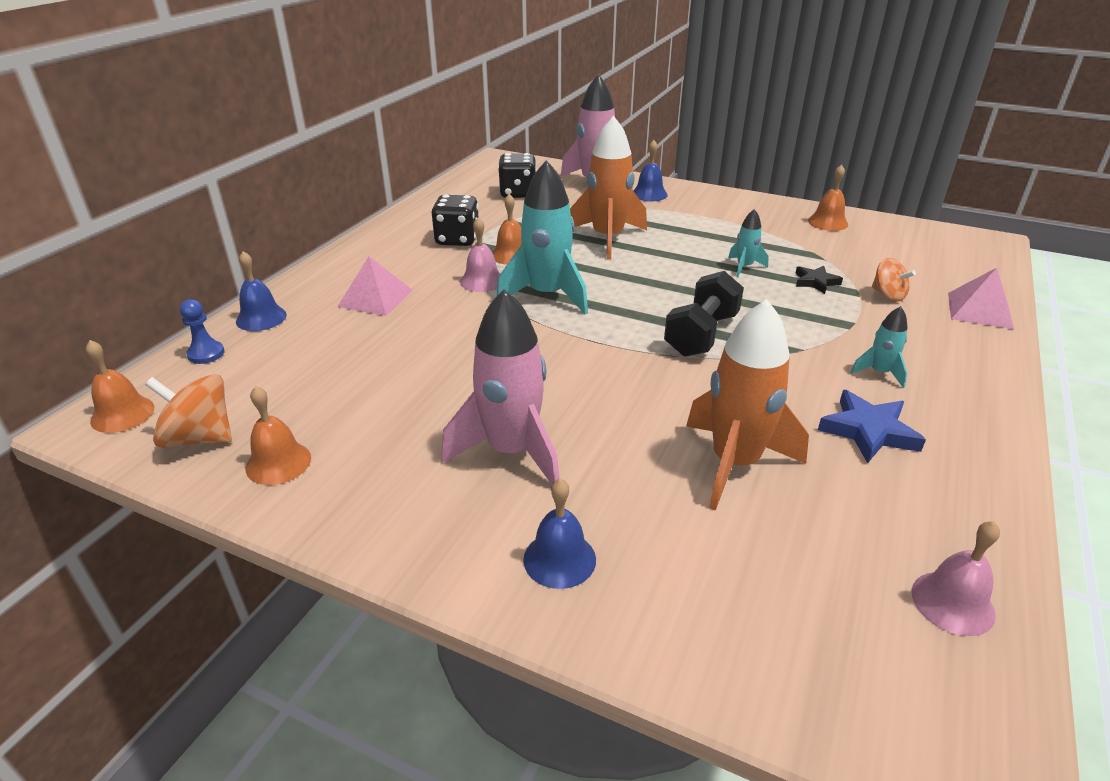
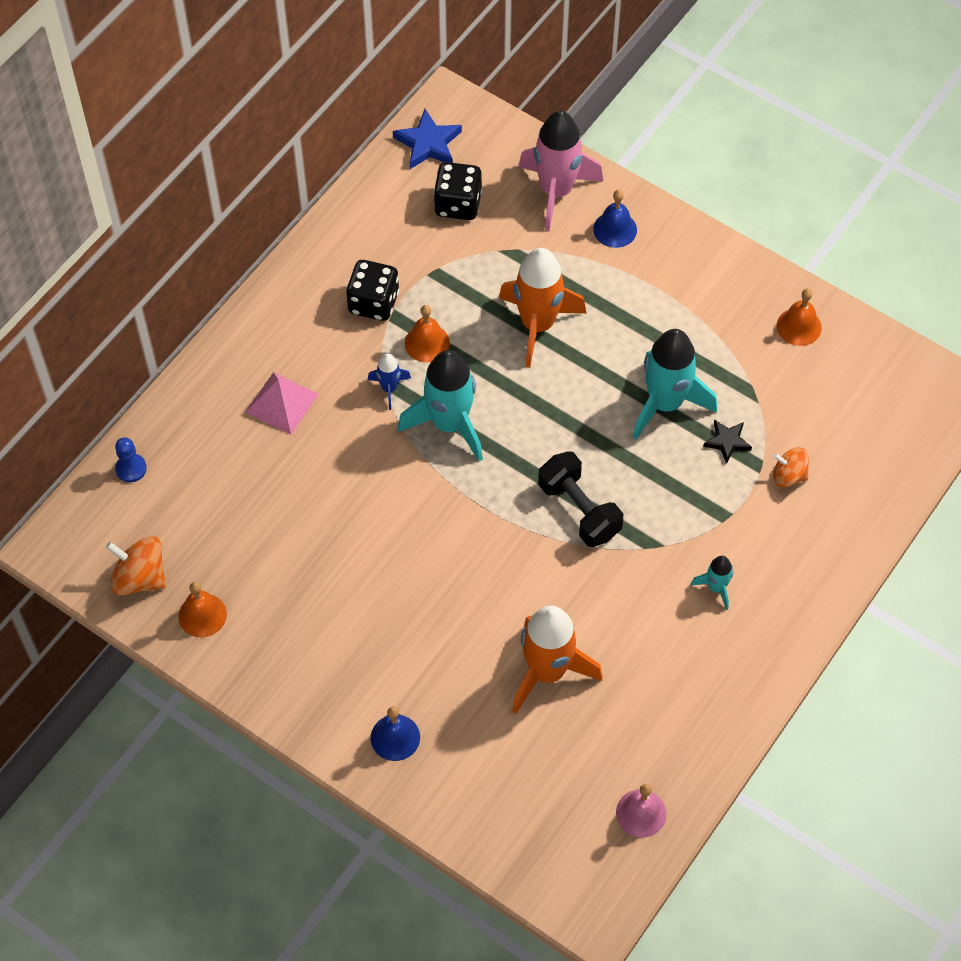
camera: 10 degrees right, 25 degrees up
(122, 414) = (75, 539): orange bell -> none
(261, 318) = (175, 420): blue bell -> none
(482, 281) = (389, 388): pink bell -> blue rocket
(511, 451) = (379, 631): pink rocket -> none
(701, 335) = (579, 510): black dumbbell -> black dumbbell turned 75 degrees counterclockwise
(744, 267) = (665, 403): turquoise rocket -> turquoise rocket, size x2.09
(868, 431) = (668, 655): blue star -> blue star (428, 143)
(888, 295) = (789, 475): orange spinning top -> orange spinning top turned 135 degrees clockwise
(979, 310) = (865, 514): pink pyramid -> none

